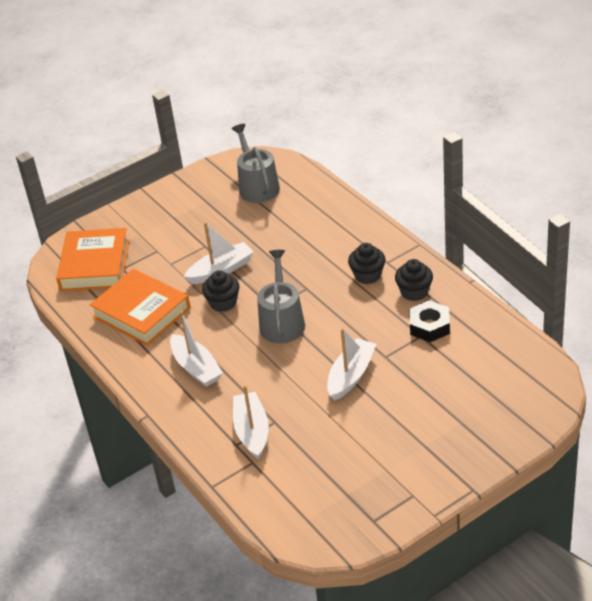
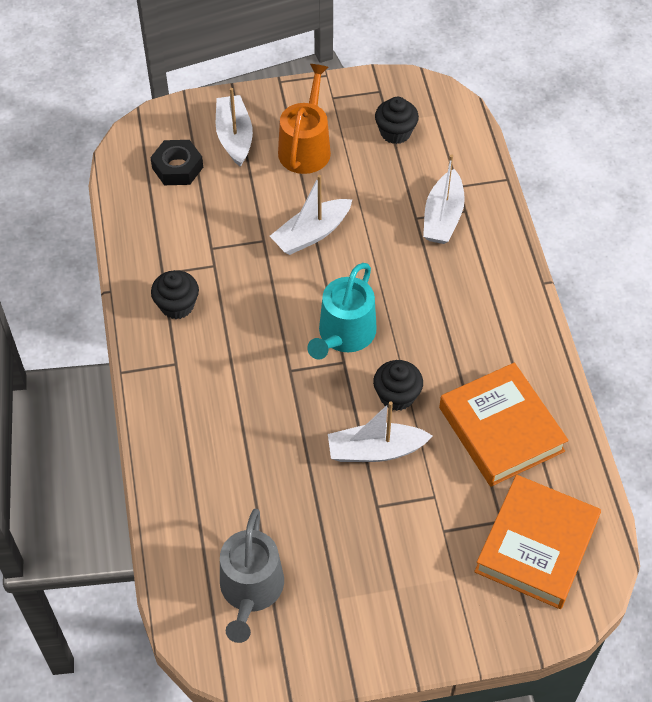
camera: 160 degrees left, 15 degrees up
(196, 368) = (467, 317): white boat -> white boat (234, 137)
(282, 322) = (344, 335): grey watering can -> turquoise watering can
(367, 275) = (210, 354): black cupcake -> black cupcake (395, 132)
(404, 440) = (306, 147): none -> orange watering can
(429, 326) = (194, 254): black nut -> black nut (177, 168)

